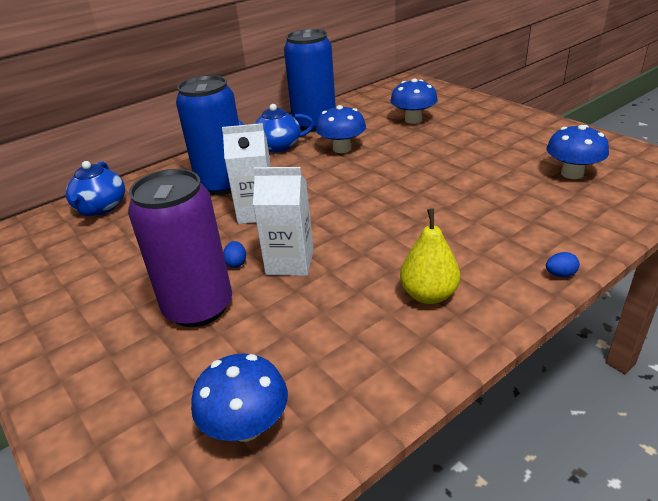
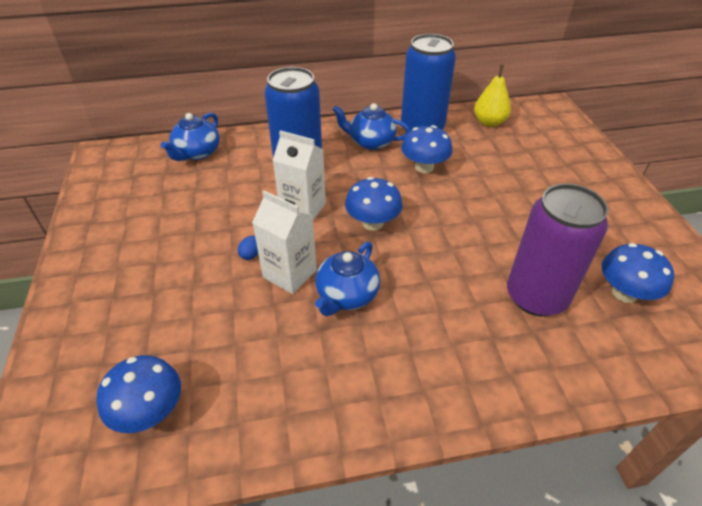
camera: 25 degrees right, 10 degrees up
(198, 307) = (195, 284): purple can -> purple can (536, 296)
(359, 257) = (347, 295): none -> blue teapot
(413, 120) = (517, 158): blue mushroom -> blue mushroom (372, 223)
(429, 295) = (372, 364): yellow pear -> yellow pear (489, 122)
(560, 274) = (506, 405): blue egg -> none

